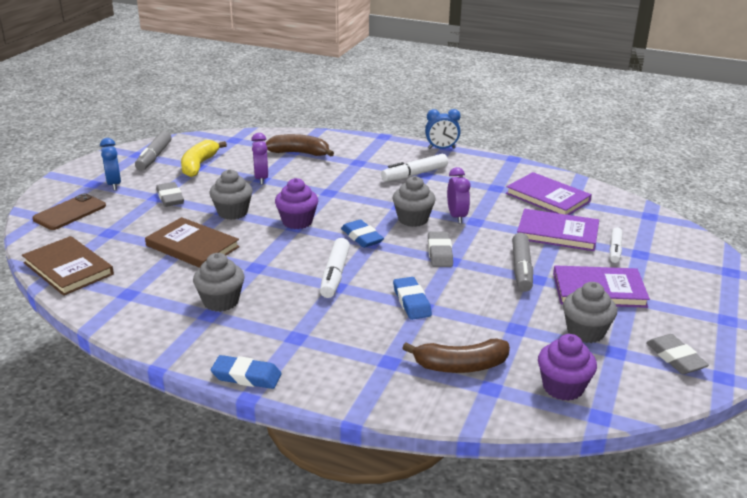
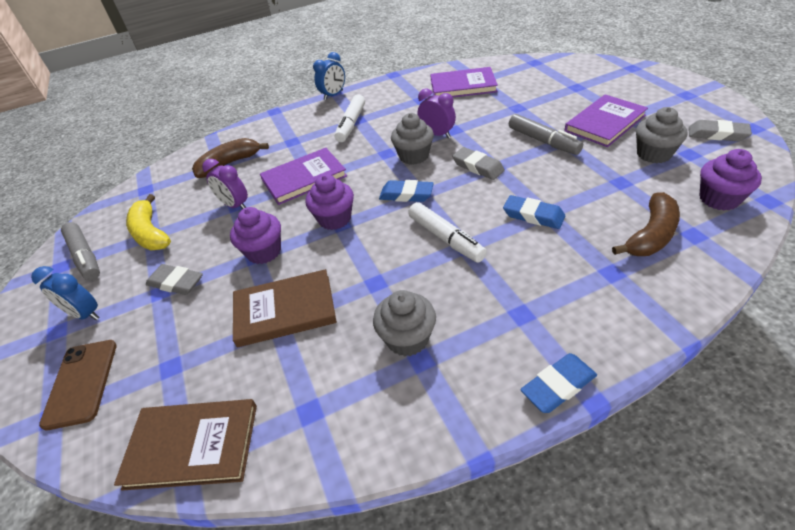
camera: 40 degrees left, 15 degrees up
(232, 212) = (264, 251): grey cupcake -> purple cupcake
(557, 233) = (513, 104): purple book -> purple book (304, 178)
(615, 250) = (561, 93): white marker -> none

